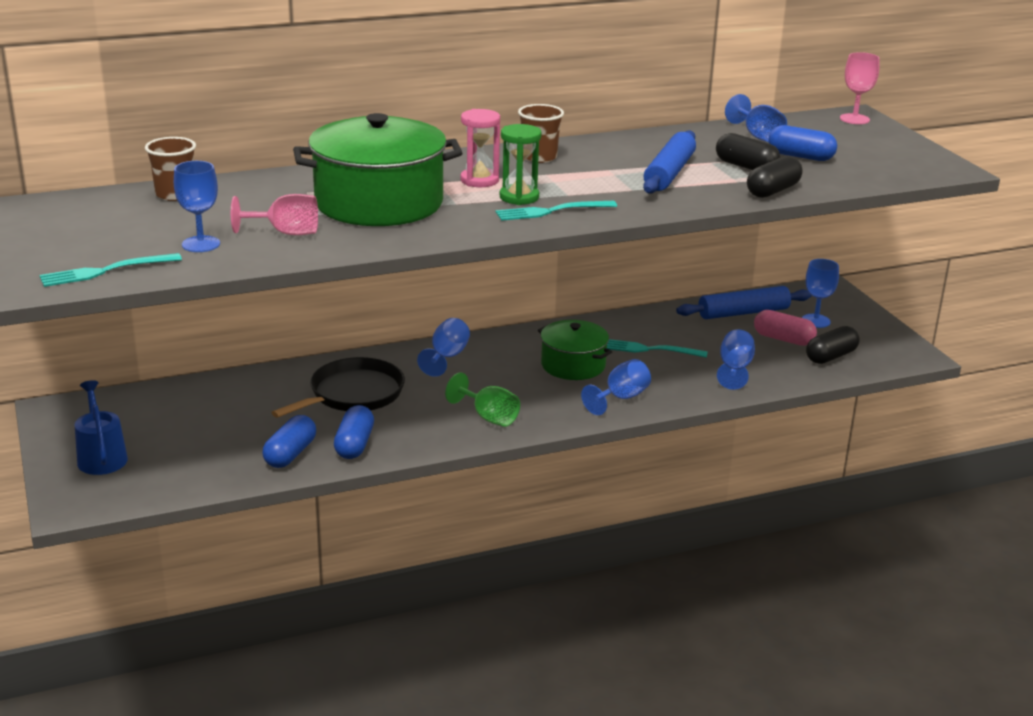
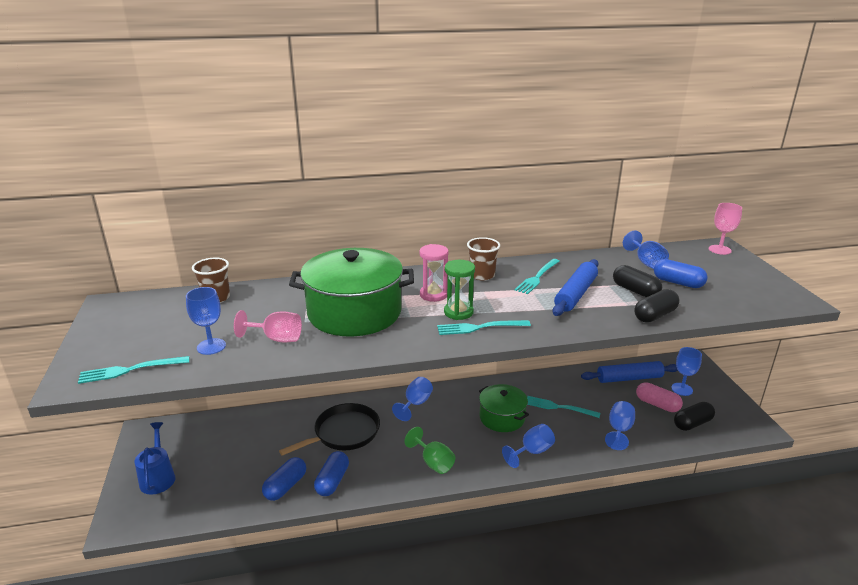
camera: 10 degrees right, 0 degrees up
(615, 157) = (537, 277): none -> turquoise fork

